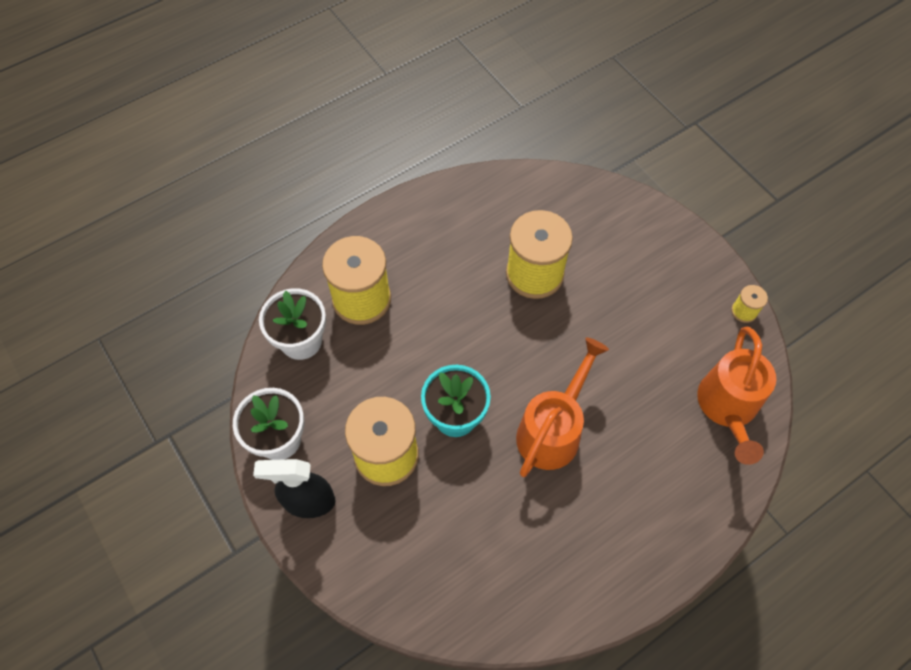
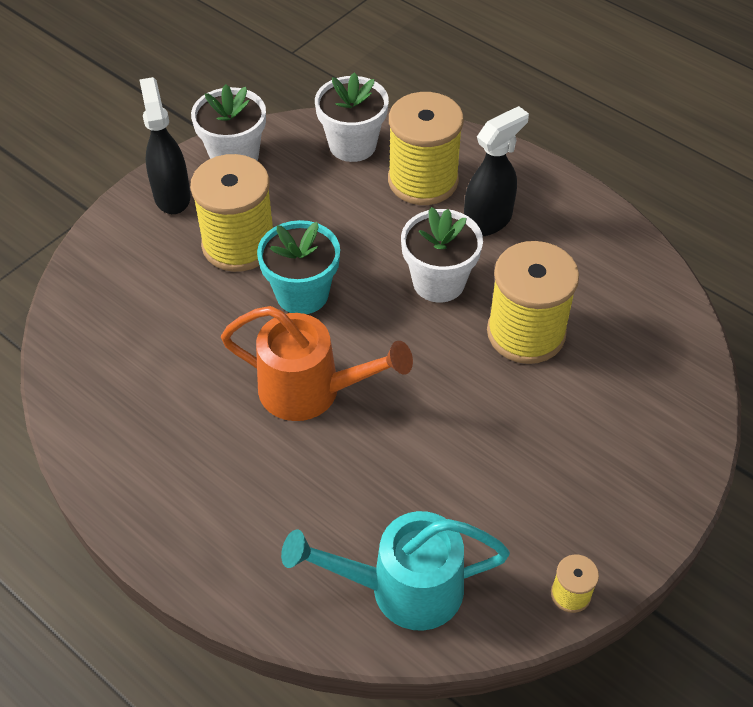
camera: 75 degrees right, 10 degrees down
(420, 266) = (488, 221): none -> black spray bottle
(471, 316) = (438, 282): none -> white flower pot
(727, 408) = (402, 588): orange watering can -> turquoise watering can

